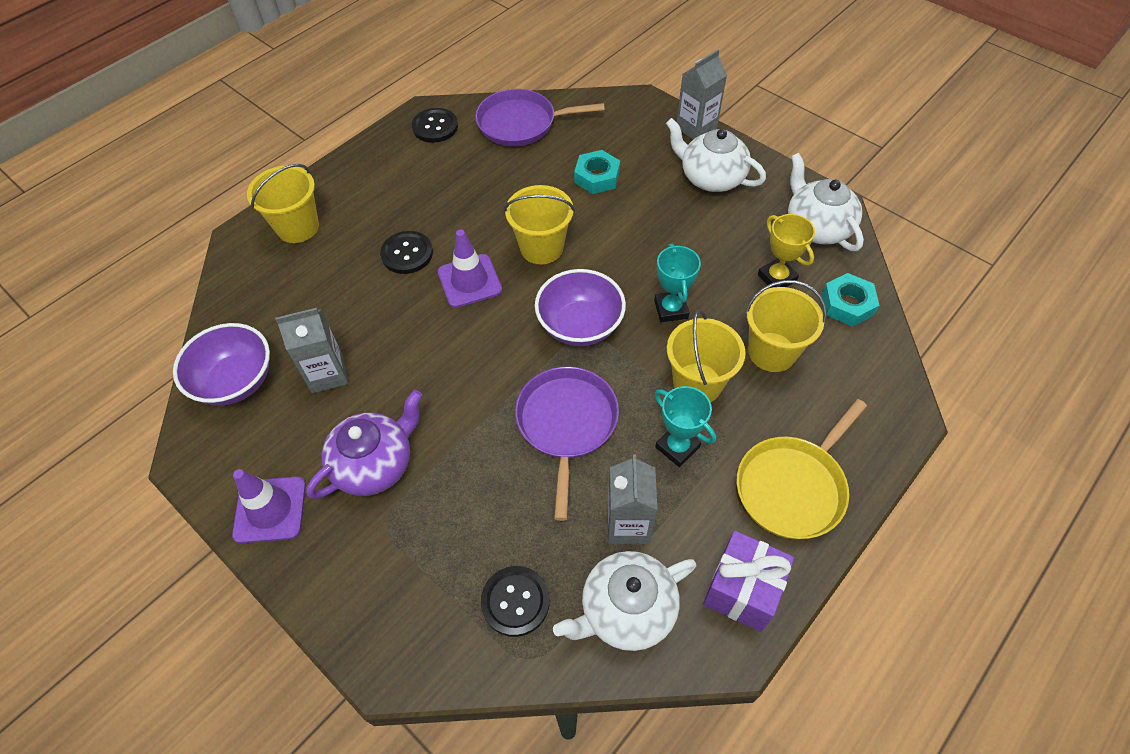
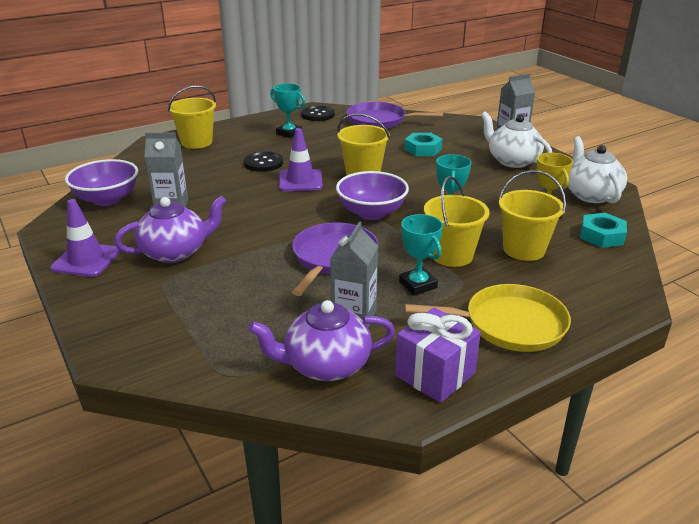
camera: 15 degrees right, 25 degrees down
(413, 179) = (289, 133): none -> turquoise trophy
(515, 601) = (236, 341): black button -> none
(626, 610) = (325, 365): white teapot -> purple teapot
(793, 487) = (509, 324): yellow pan -> yellow pan turned 150 degrees counterclockwise

